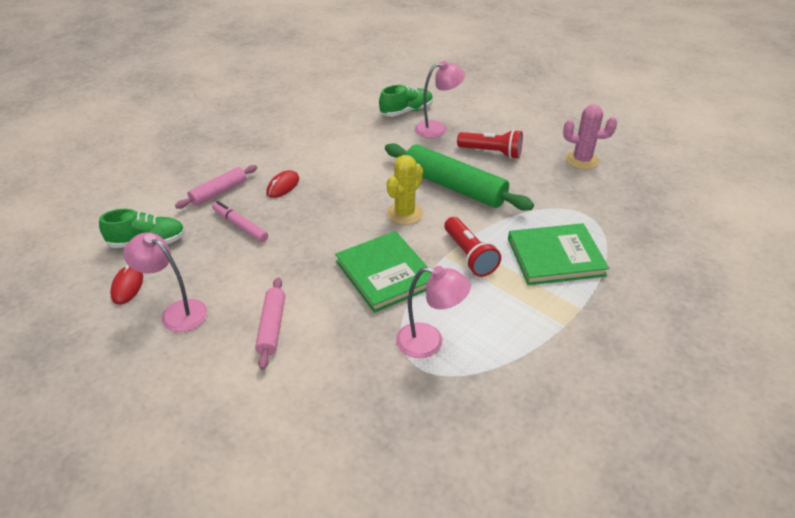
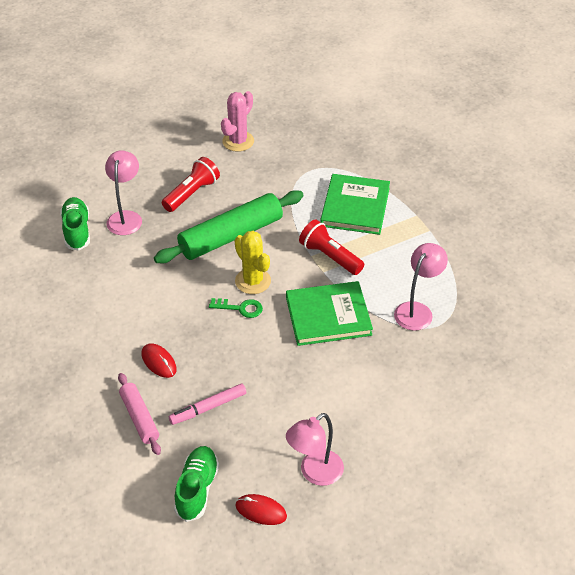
camera: 70 degrees left, 5 degrees up
(272, 327) = (362, 406): pink rolling pin -> none
(366, 214) = (240, 308): none -> green key
(469, 255) = (330, 257): red flashlight -> red flashlight turned 135 degrees counterclockwise

